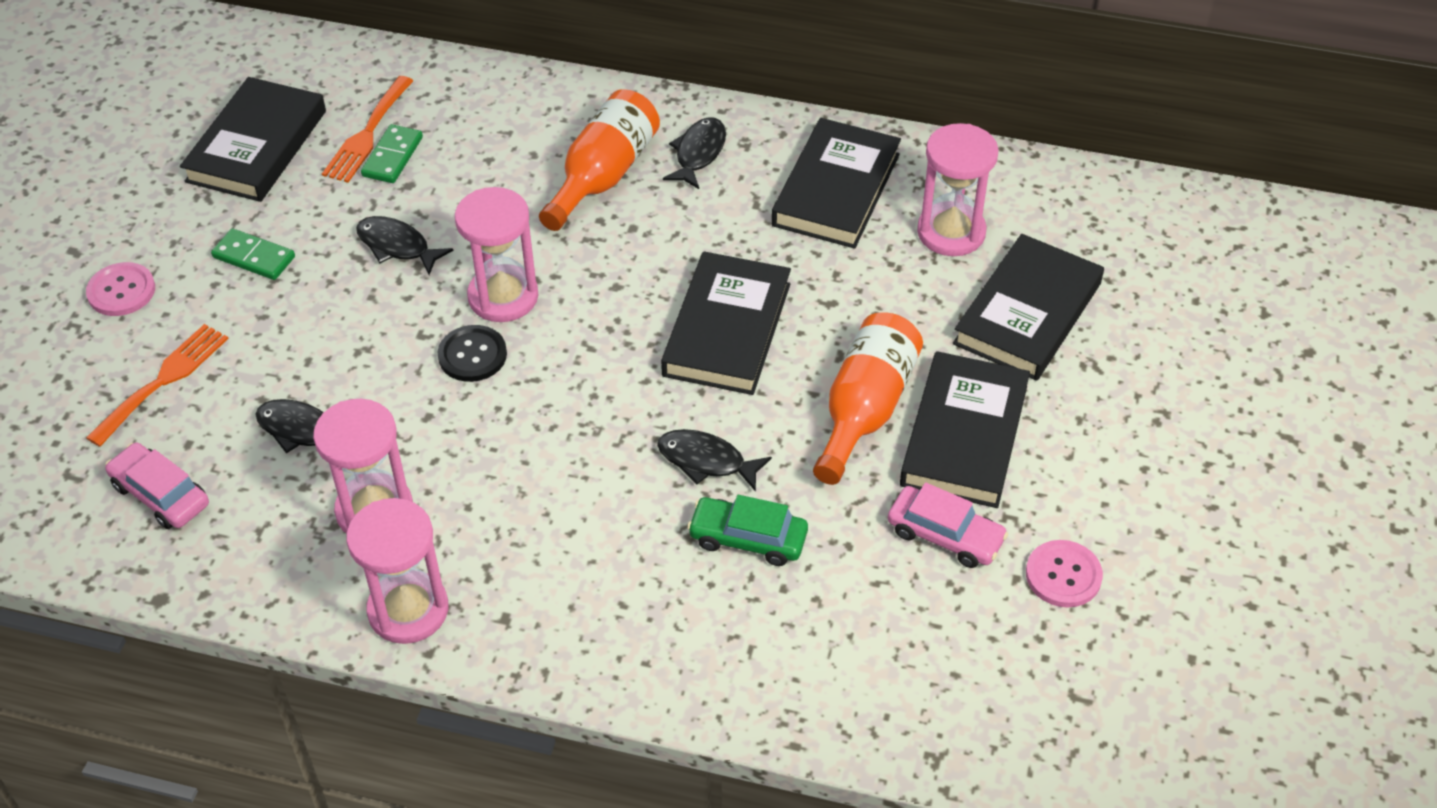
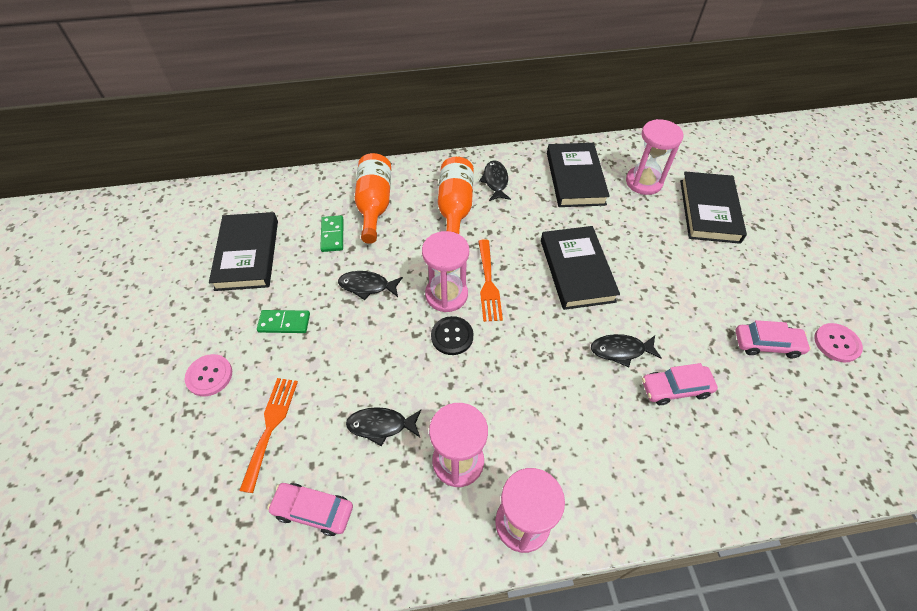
camera: 25 degrees left, 5 degrees up
(367, 134) = (310, 227): orange fork -> orange fork (488, 284)
(748, 538) = (675, 388): green car -> pink car
(865, 409) = (676, 289): orange bottle -> orange bottle (374, 205)
(964, 435) = (732, 285): black book -> none

